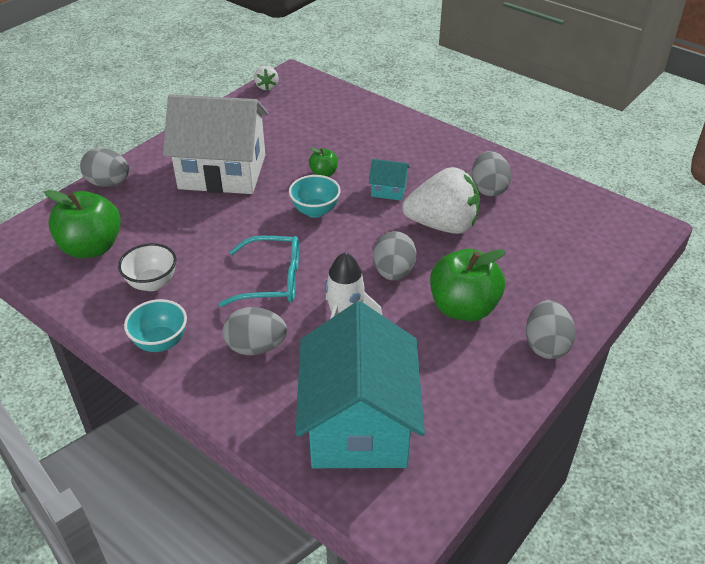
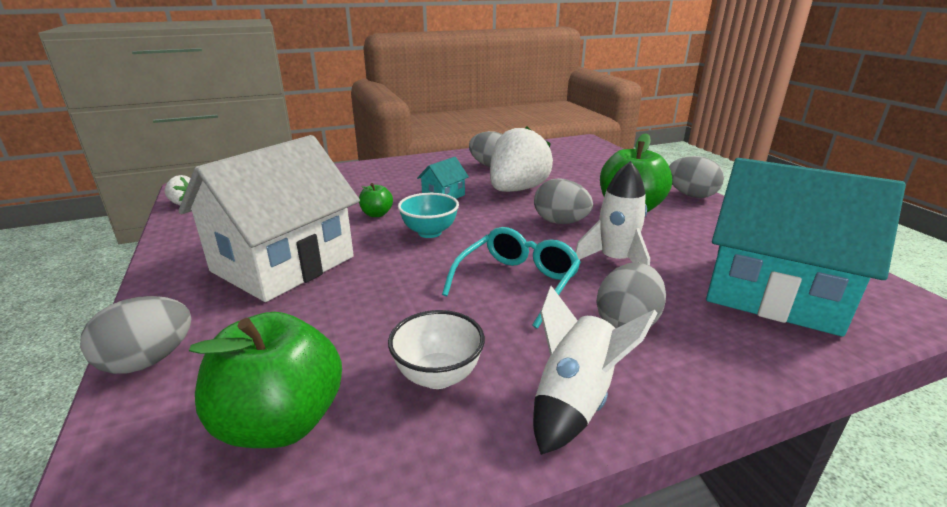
camera: 60 degrees left, 15 degrees down
(160, 342) = (574, 400): turquoise bowl -> white rocket

